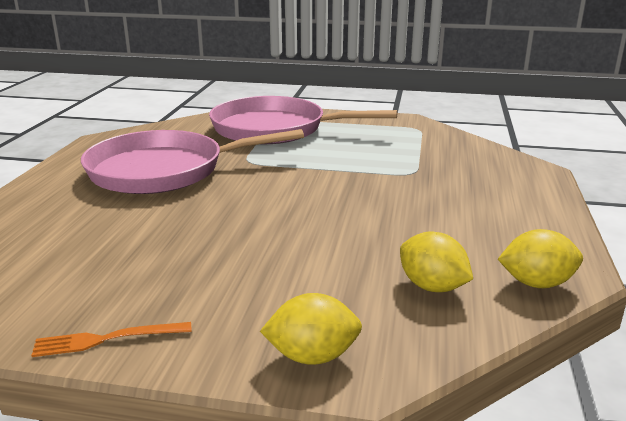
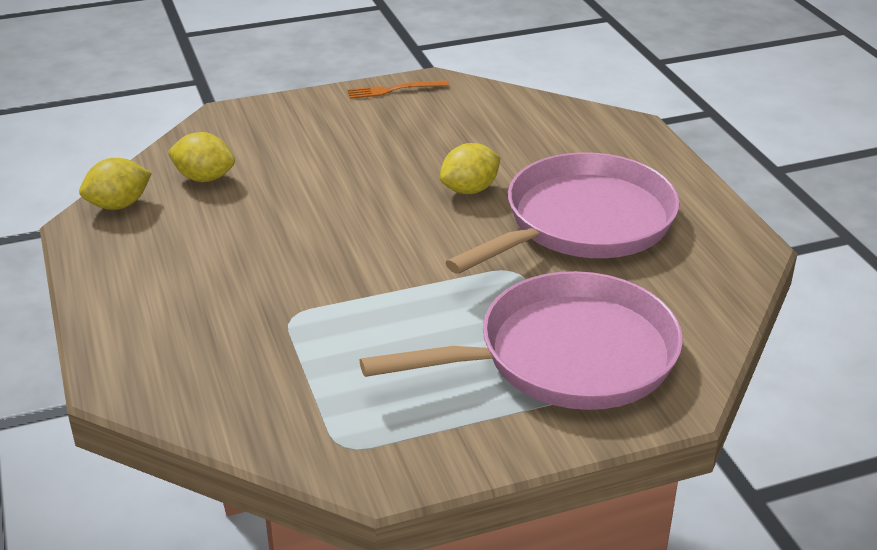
camera: 150 degrees right, 10 degrees up
(108, 339) = (394, 90): orange fork -> orange fork turned 150 degrees counterclockwise
(312, 356) = (262, 115): yellow lemon -> yellow lemon (469, 190)

